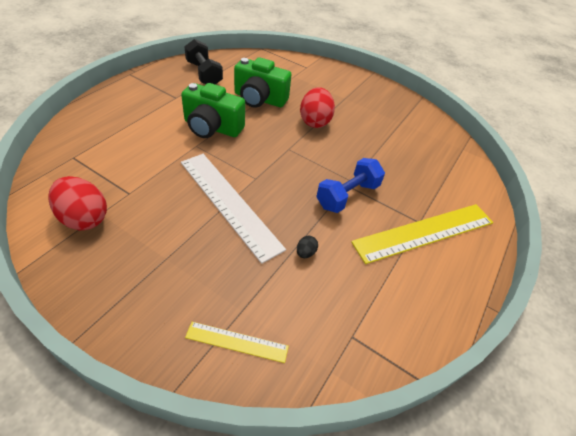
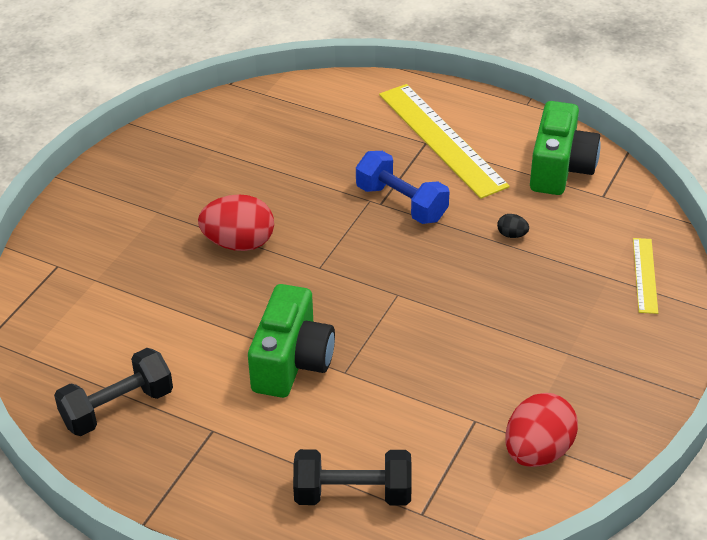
camera: 90 degrees left, 5 degrees down
(104, 135) = (353, 494): none -> black dumbbell
(229, 203) = (456, 313): white ruler -> none
(259, 99) = (189, 316): green camera -> green camera (560, 169)

